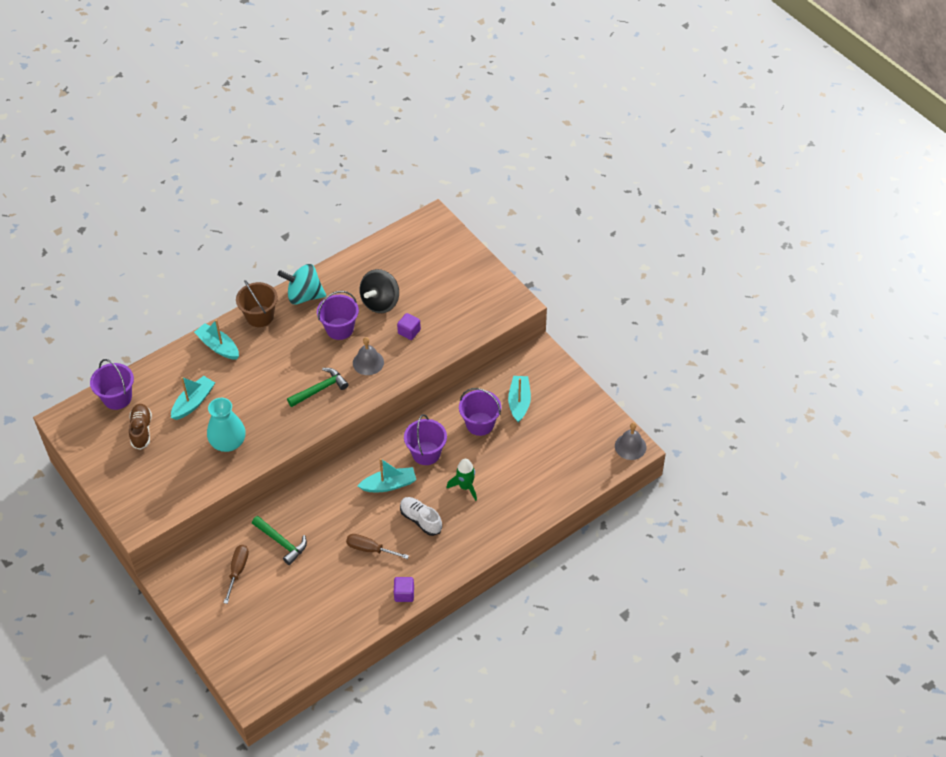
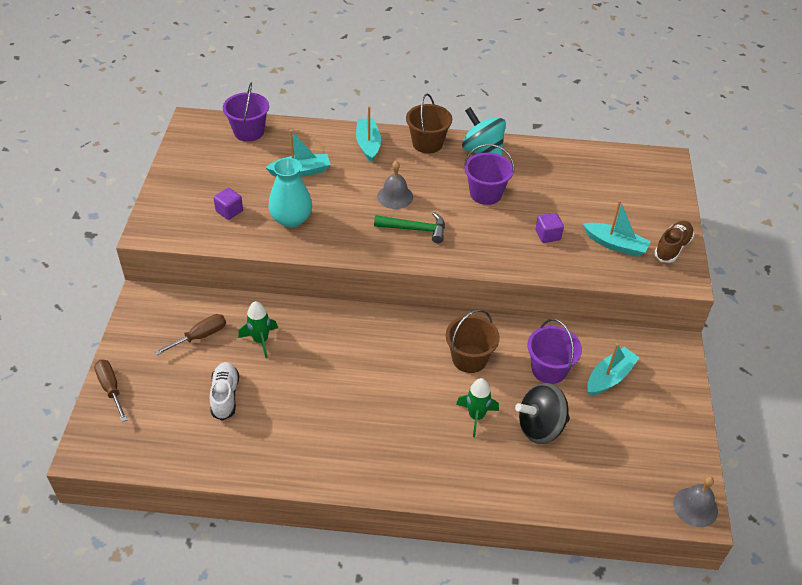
camera: 40 degrees right, 5 degrees down
(141, 430) = (237, 165): brown shoe -> brown shoe (672, 248)
(281, 542) = (260, 340): green hammer -> green rocket
(368, 362) = (482, 236): grey bell -> grey bell (395, 196)
(370, 549) = (327, 405): brown screwdriver -> brown screwdriver (111, 388)
(380, 302) = (546, 196): black spinning top -> black spinning top (540, 427)
(389, 485) = (406, 361): turquoise boat -> turquoise boat (615, 245)
(404, 594) = (313, 471): purple cube -> purple cube (229, 211)
(420, 520) = (401, 414): white shoe -> white shoe (225, 396)
(426, 453) = (469, 359): purple bucket -> brown bucket

